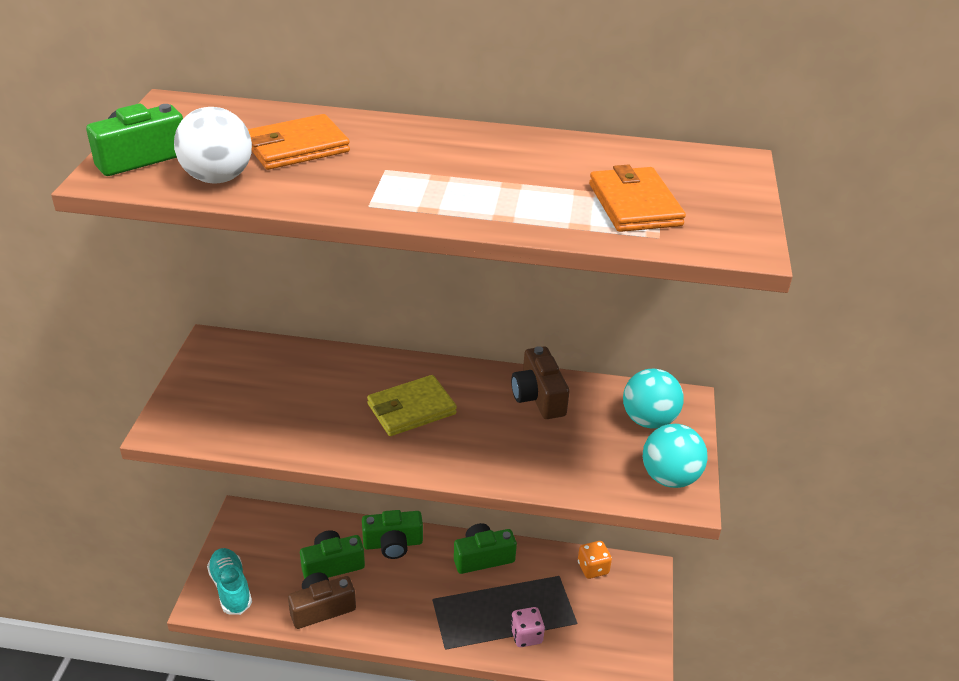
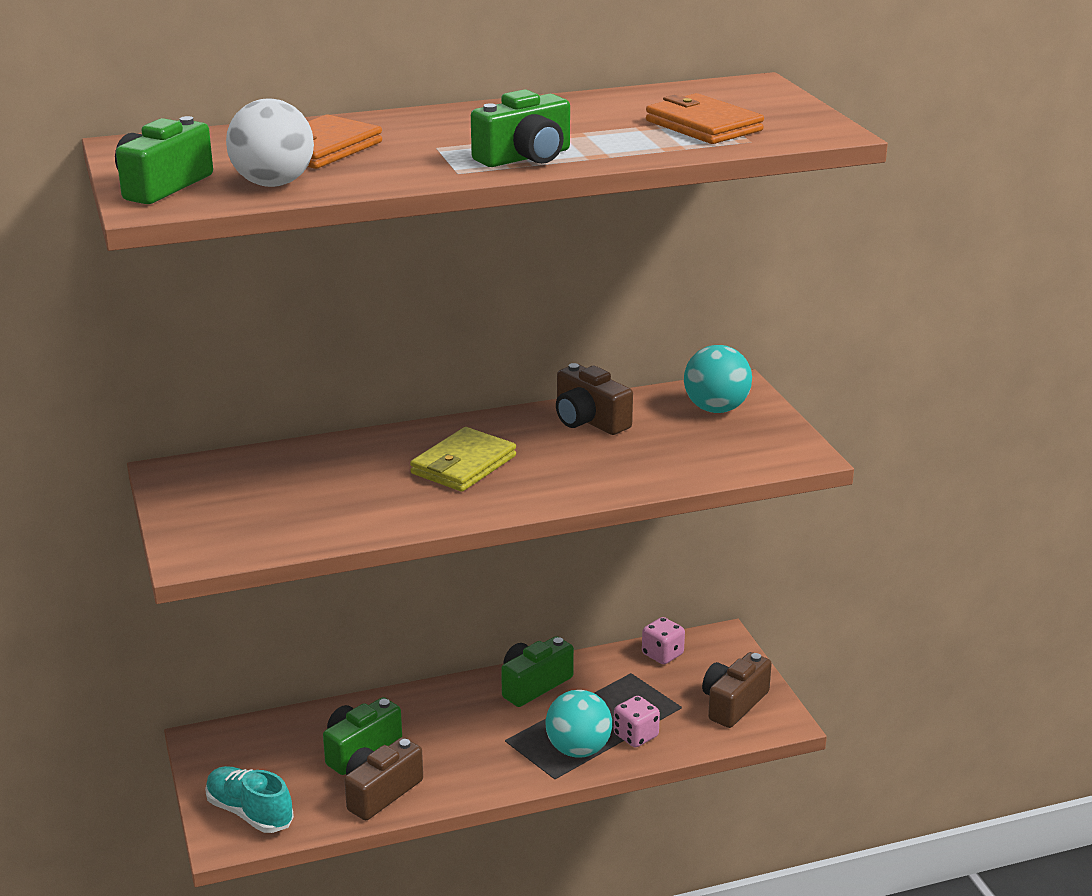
camera: 25 degrees left, 10 degrees down
(393, 544) = (418, 706): green camera -> green camera (525, 157)
(593, 568) = (662, 654): orange dice -> pink dice
(618, 637) = (733, 703): none -> brown camera
(669, 477) = (775, 445): turquoise ball -> turquoise ball (578, 749)

